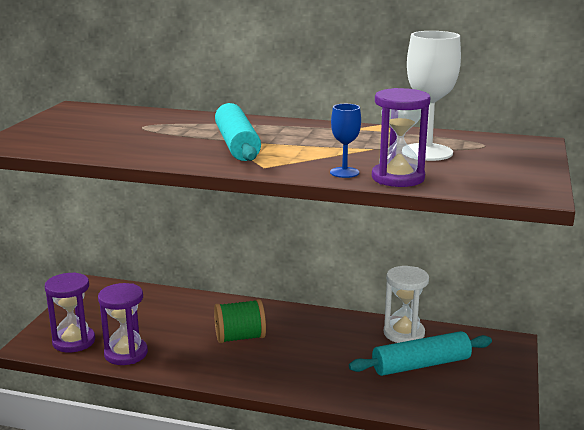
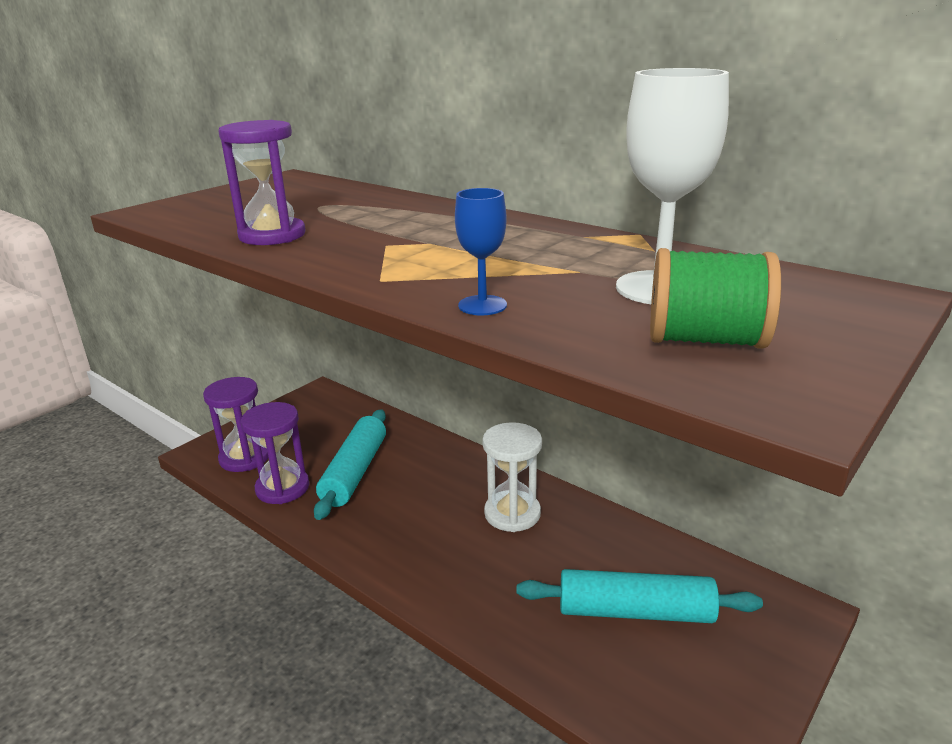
camera: 25 degrees right, 5 degrees up
(236, 145) = (393, 242): turquoise rolling pin -> turquoise rolling pin (354, 472)
(240, 337) = (422, 499): green spool -> green spool (705, 340)
(398, 178) = (555, 328): purple hourglass -> purple hourglass (272, 235)
(404, 333) = (641, 550): white hourglass -> white hourglass (512, 514)

